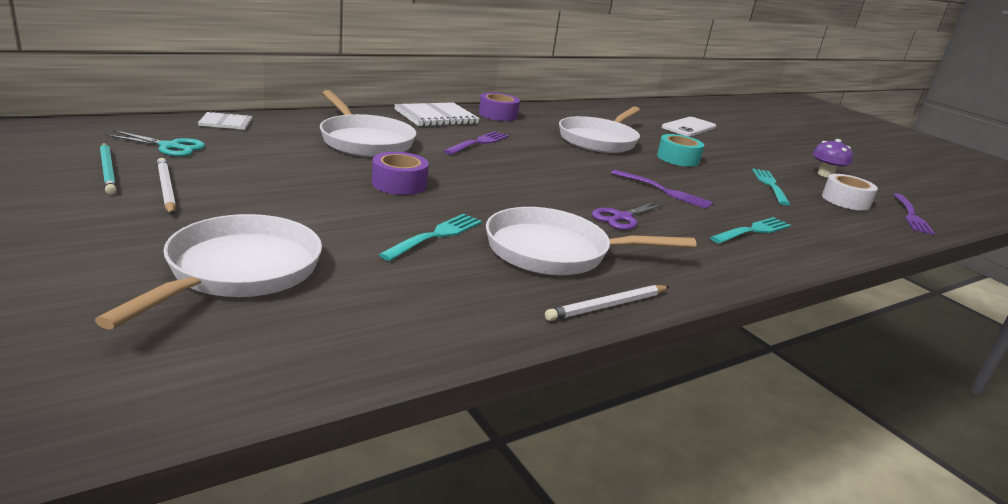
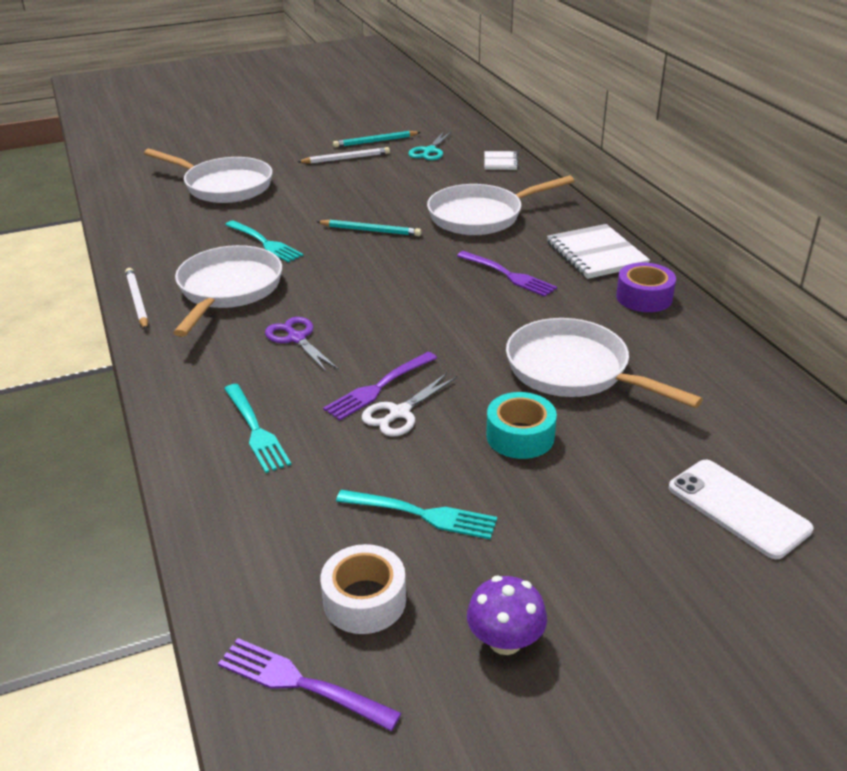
camera: 105 degrees right, 10 degrees up
(399, 184) = (370, 231): purple tape -> turquoise pencil
(686, 186) = (400, 413): none -> white scissors

